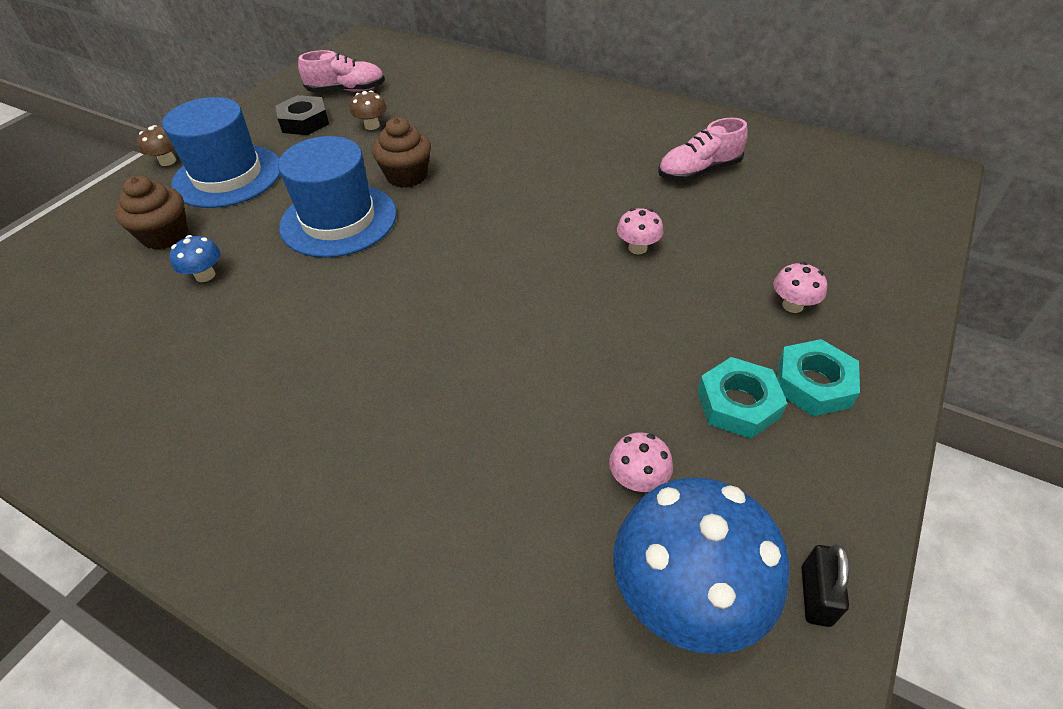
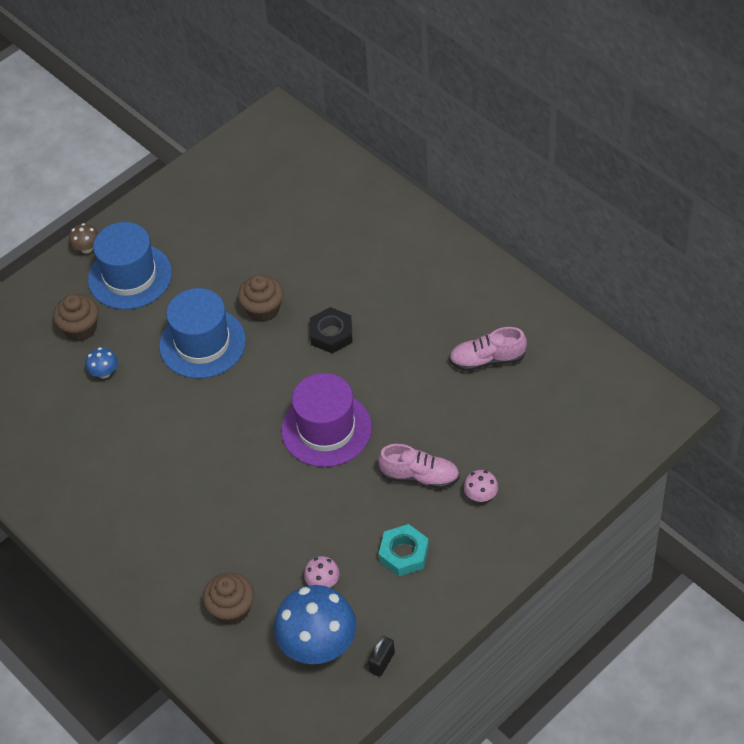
camera: 20 degrees right, 5 degrees up
(304, 122) = (198, 225): black nut -> black nut (331, 334)
(346, 90) = (241, 191): pink shoe -> pink shoe (420, 476)
(372, 125) = (251, 243): brown mushroom -> none
(500, 570) = (231, 609): none -> brown cupcake
(541, 275) = (326, 429): none -> purple hat
(637, 248) = (403, 422): pink mushroom -> none
(813, 384) = (457, 553): turquoise nut -> none

